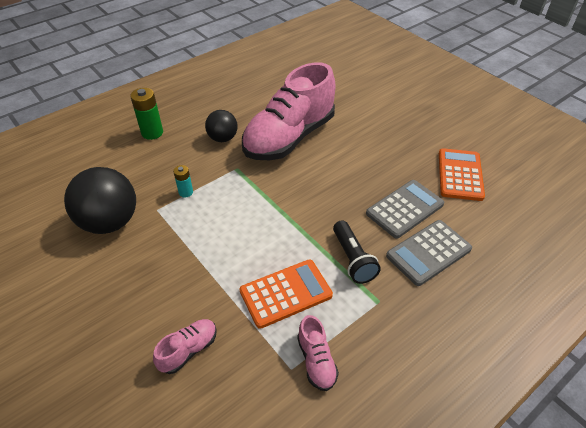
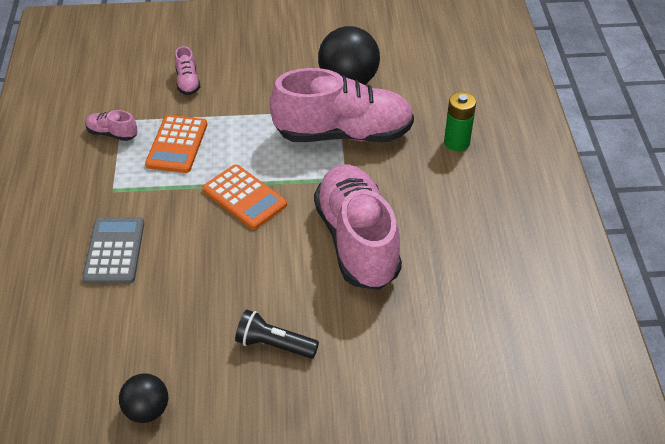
camera: 125 degrees right, 0 degrees up
(186, 192) = (343, 134): turquoise battery -> pink shoe
(223, 138) = (402, 189): black ball -> black ball (147, 410)
(353, 259) = (163, 198): black flashlight -> black flashlight (274, 345)
(405, 209) = (172, 269): grey calculator -> none
(460, 175) = (163, 350): orange calculator -> orange calculator (244, 197)

